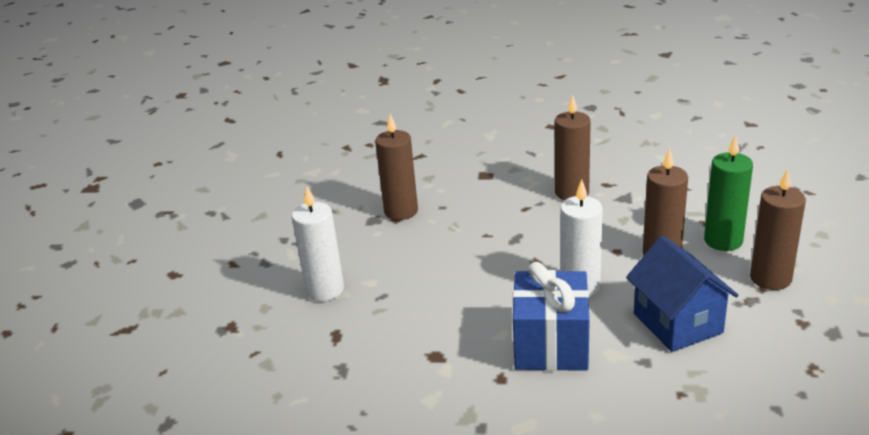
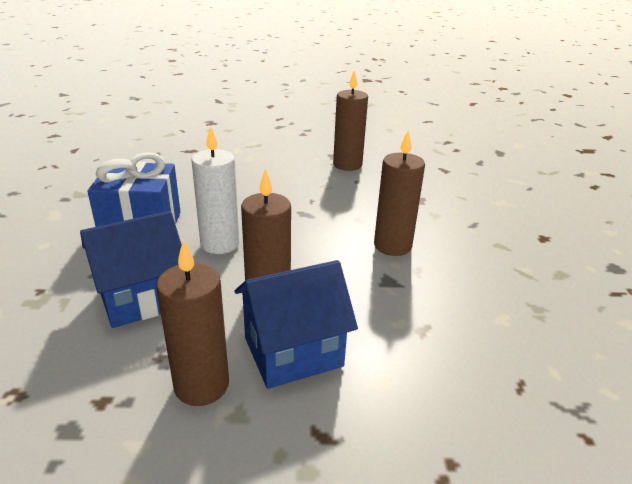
camera: 80 degrees right, 0 degrees up
(325, 290) = (242, 144): white candle -> none
(723, 241) = (293, 352): green candle -> blue house

